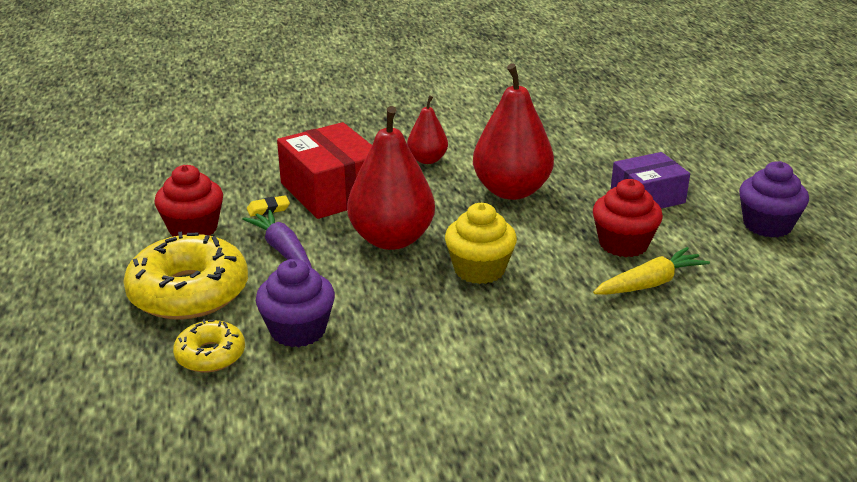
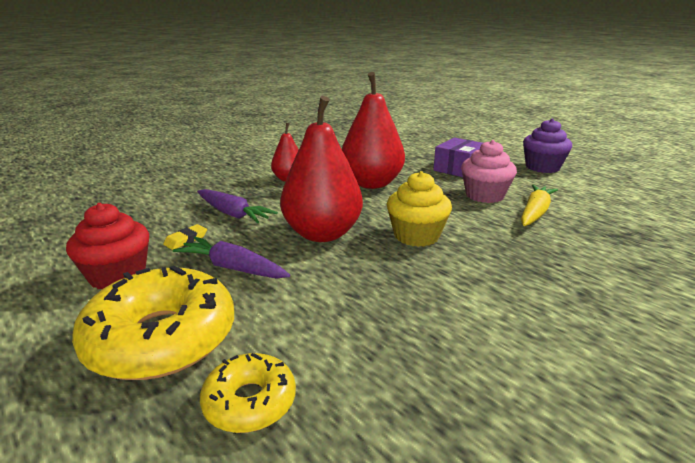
camera: 30 degrees left, 5 degrees down
(298, 330) = (322, 335): purple cupcake -> none
(331, 191) = (233, 214): red box -> purple carrot
(623, 244) = (484, 195): red cupcake -> pink cupcake

